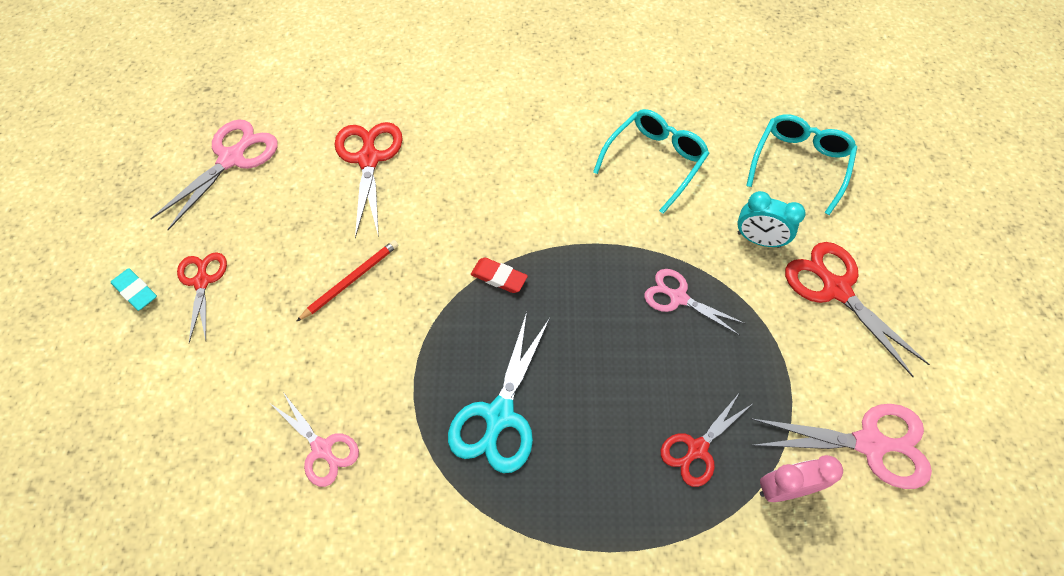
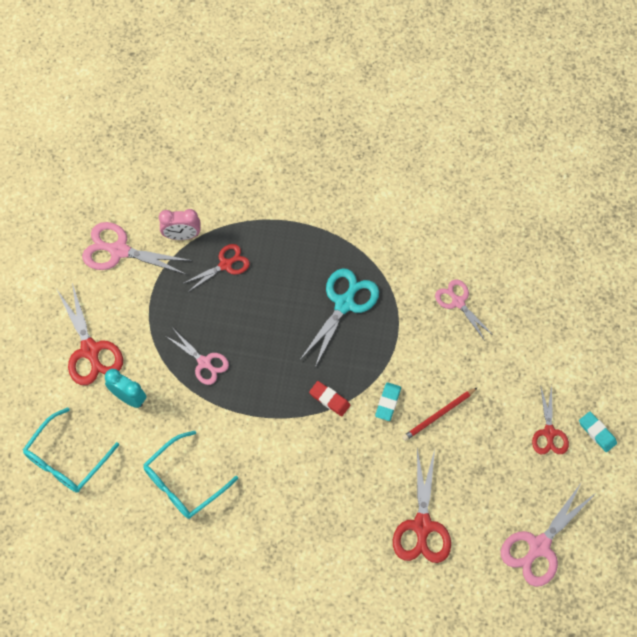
camera: 170 degrees left, 5 degrees up
(420, 285) = (388, 402): none -> turquoise eraser

